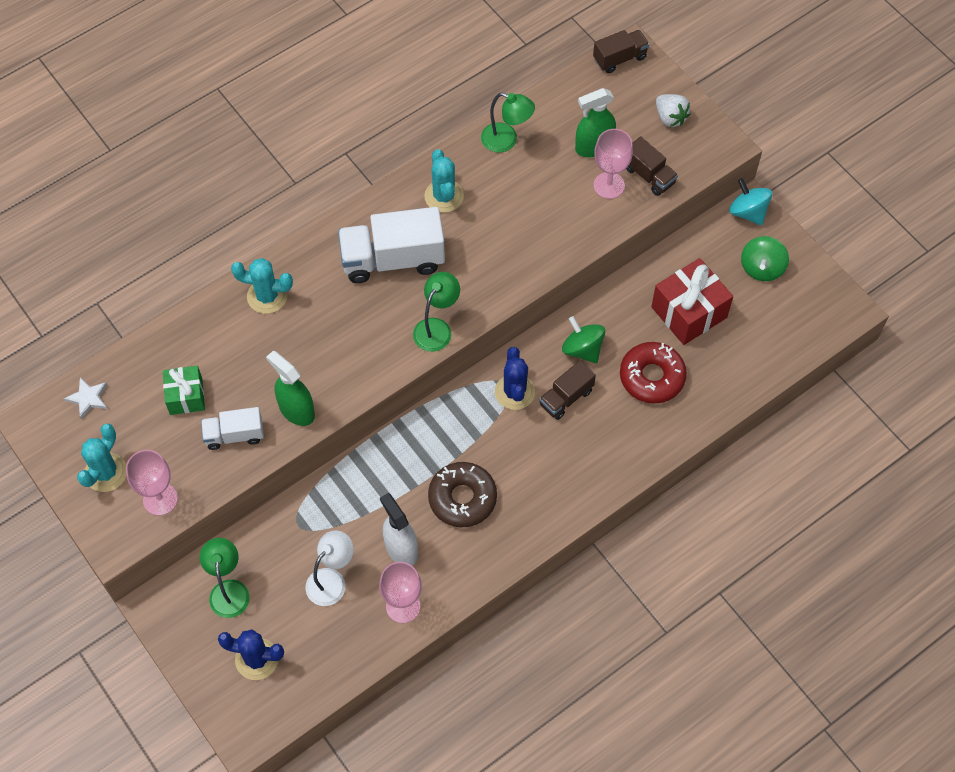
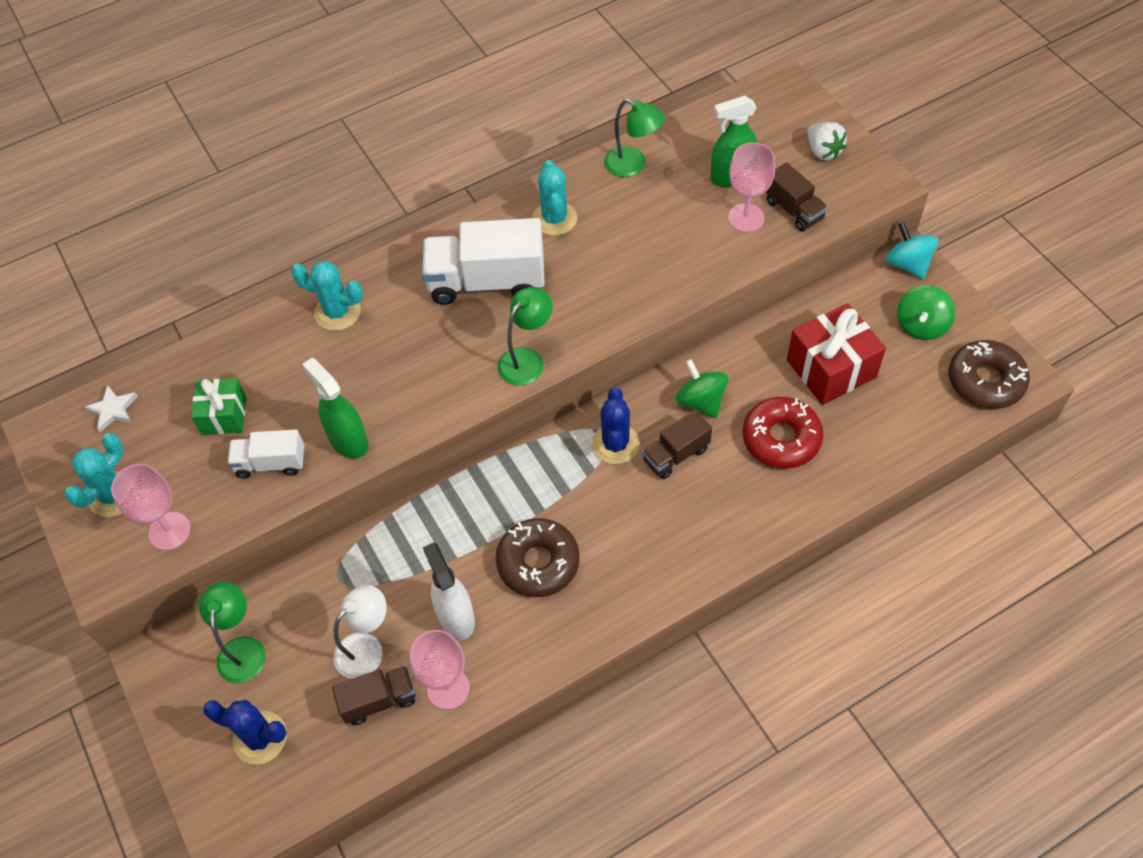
camera: 10 degrees right, 5 degrees down
(620, 58) = (770, 89): brown truck -> brown truck (379, 700)
(816, 314) = (985, 381): none -> brown donut

